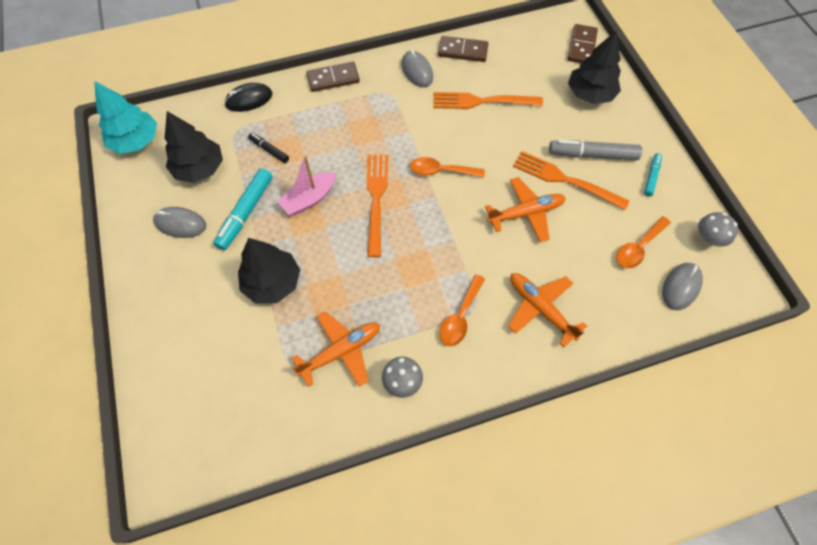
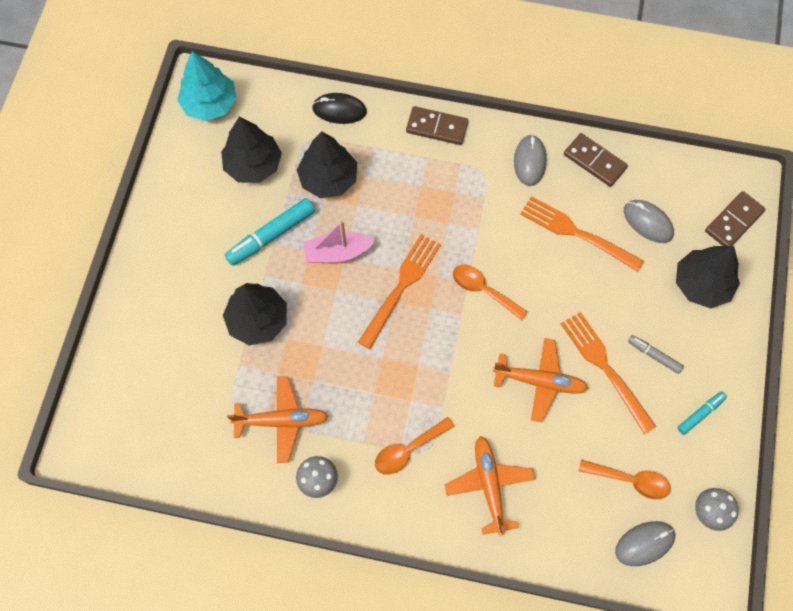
camera: 30 degrees right, 5 degrees up
(180, 224) = (207, 216): grey mouse -> grey mouse (648, 222)
(269, 150) = (328, 179): black marker -> black tree
(592, 155) = (654, 355): grey marker -> grey marker, size x0.56
(638, 248) = (630, 480): orange spoon -> orange spoon turned 150 degrees counterclockwise

